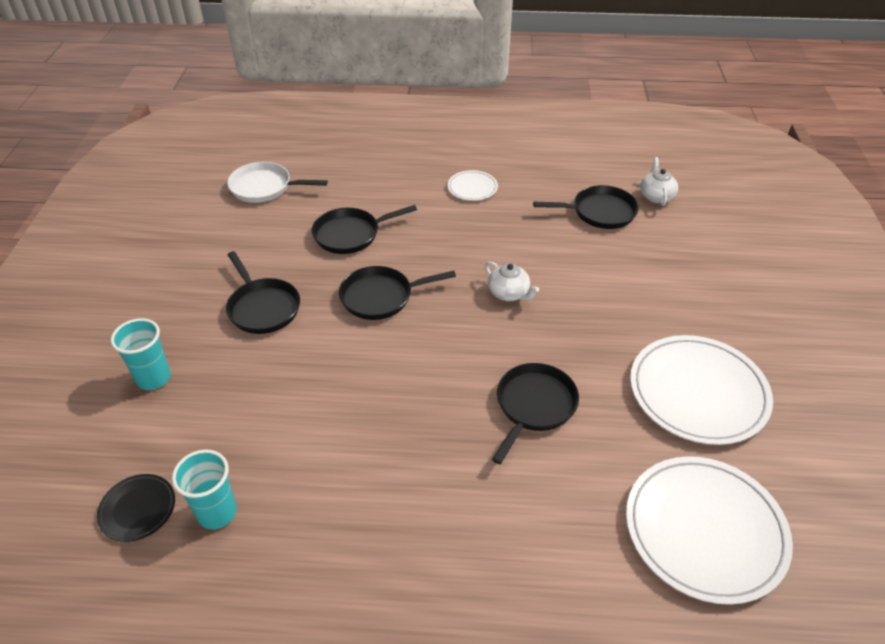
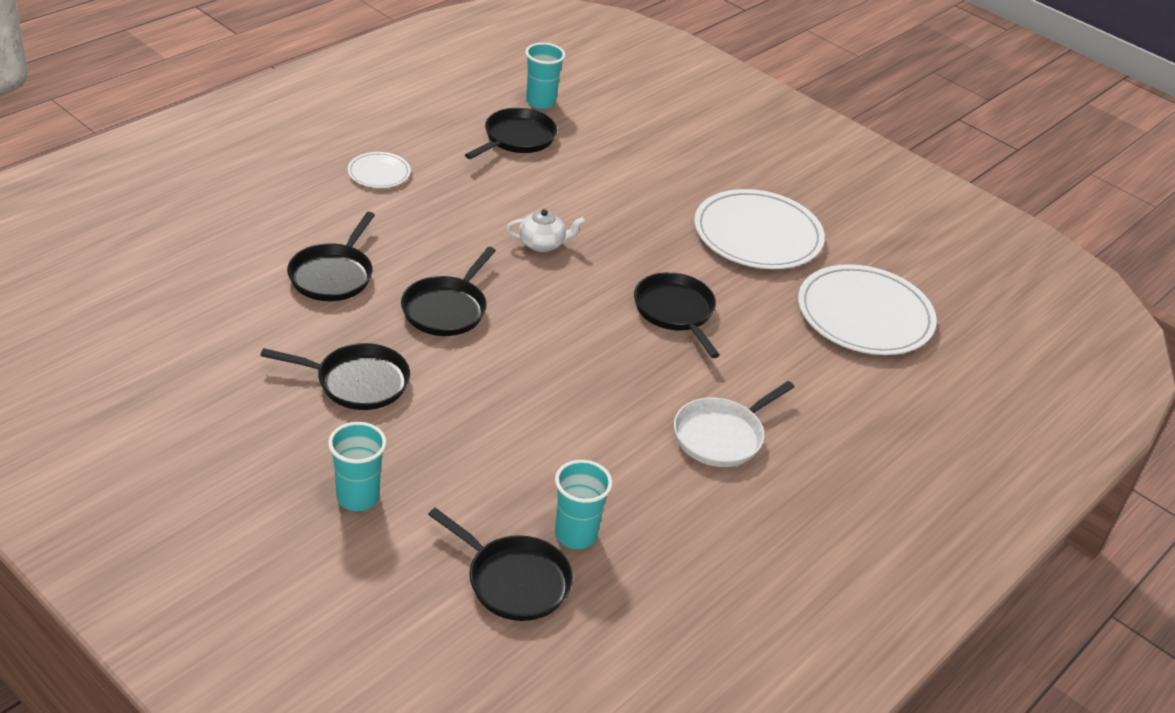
camera: 55 degrees left, 5 degrees down
(137, 509) = (514, 581): black plate -> black pan
(264, 187) = (165, 282): white pan -> white pan (721, 436)
(656, 196) = (540, 102): white teapot -> turquoise cup

